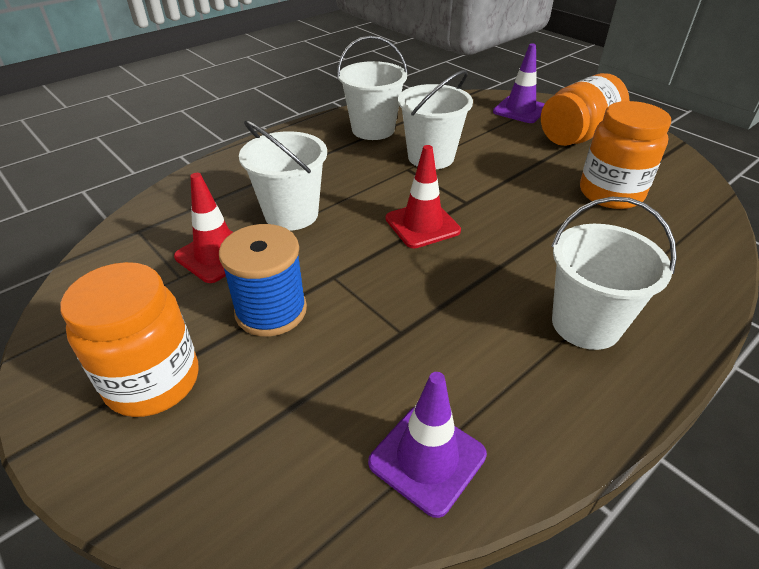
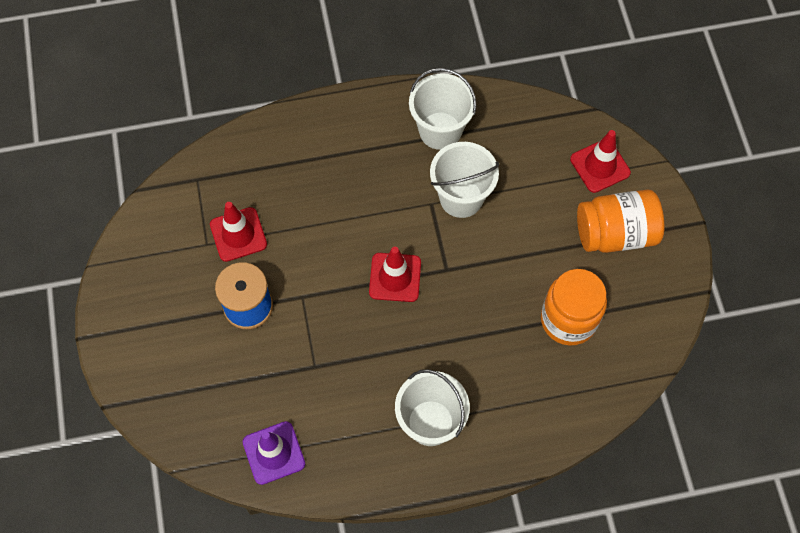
camera: 30 degrees right, 25 degrees up
(153, 381) = (161, 326): orange jar -> none
(291, 214) = (309, 216): white bucket -> none
(520, 110) = (600, 166): purple traffic cone -> red traffic cone

